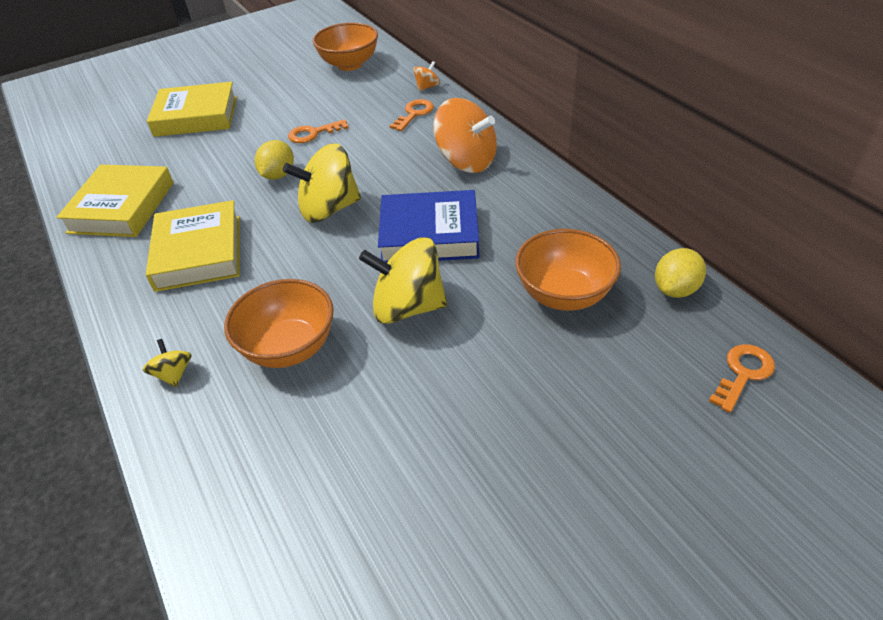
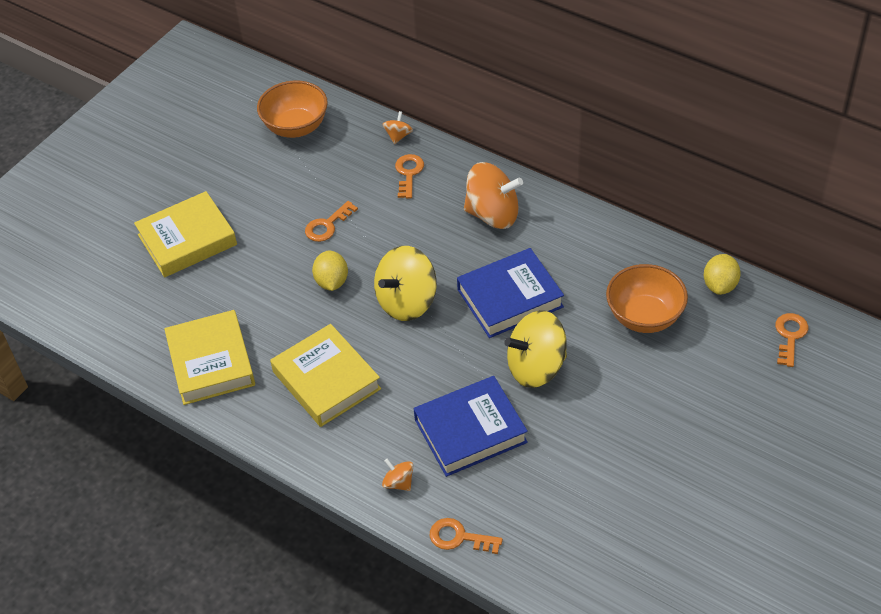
camera: 25 degrees left, 5 degrees up
(173, 374) = (398, 482): yellow spinning top -> orange spinning top
(179, 463) = (459, 537): none -> orange key
(289, 347) = (470, 431): orange bowl -> blue book

